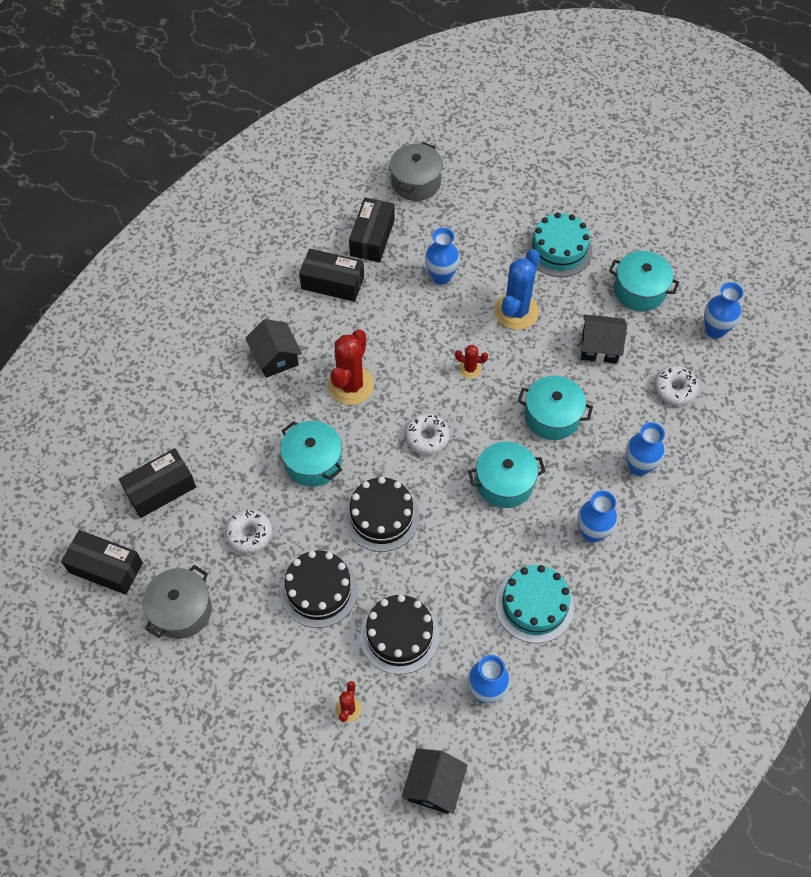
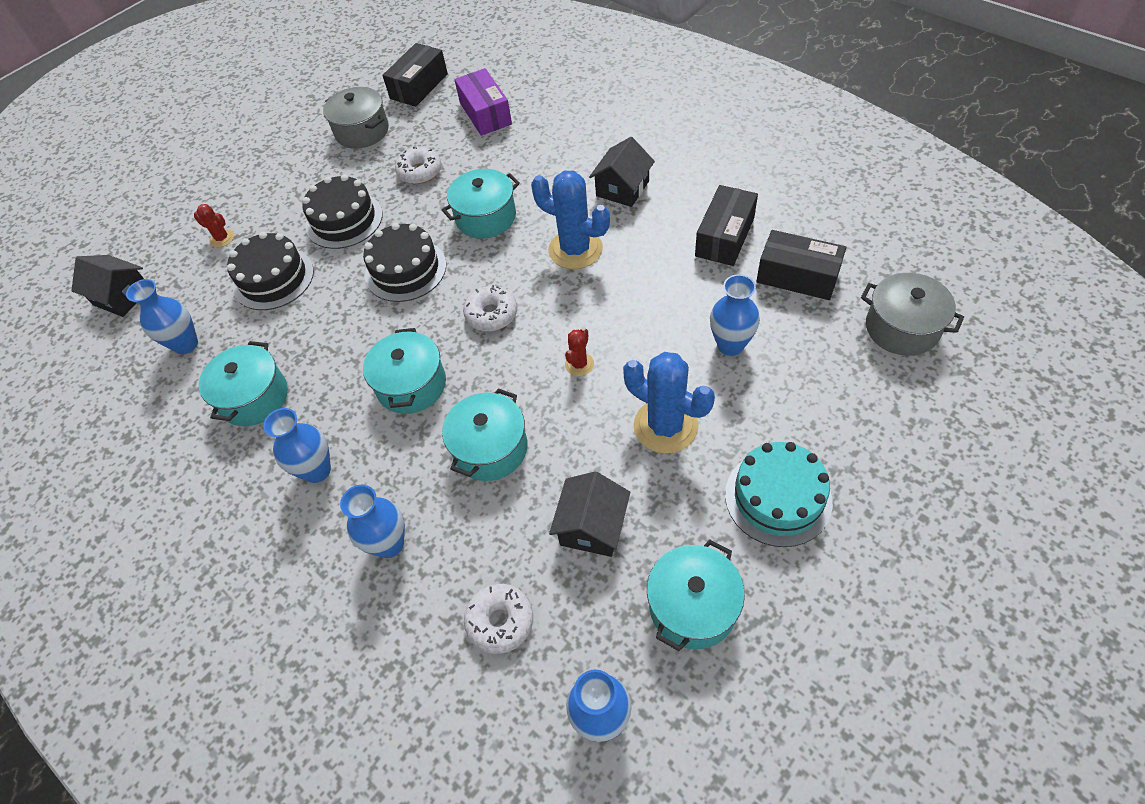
camera: 105 degrees right, 5 degrees down
(160, 489) = (485, 113): black box -> purple box
(275, 357) = (622, 188): black house -> black house turned 45 degrees counterclockwise
(351, 385) = (575, 249): red cactus -> blue cactus
(534, 605) = (254, 397): turquoise cake -> turquoise pot

